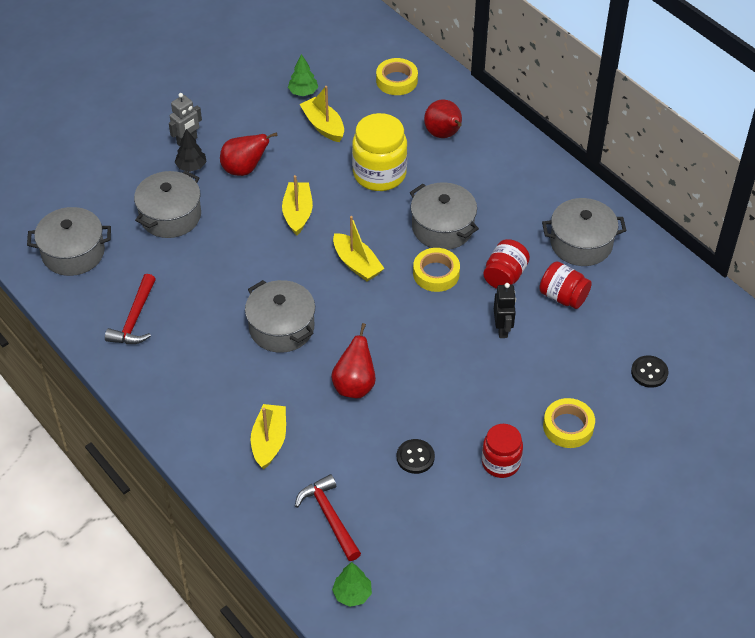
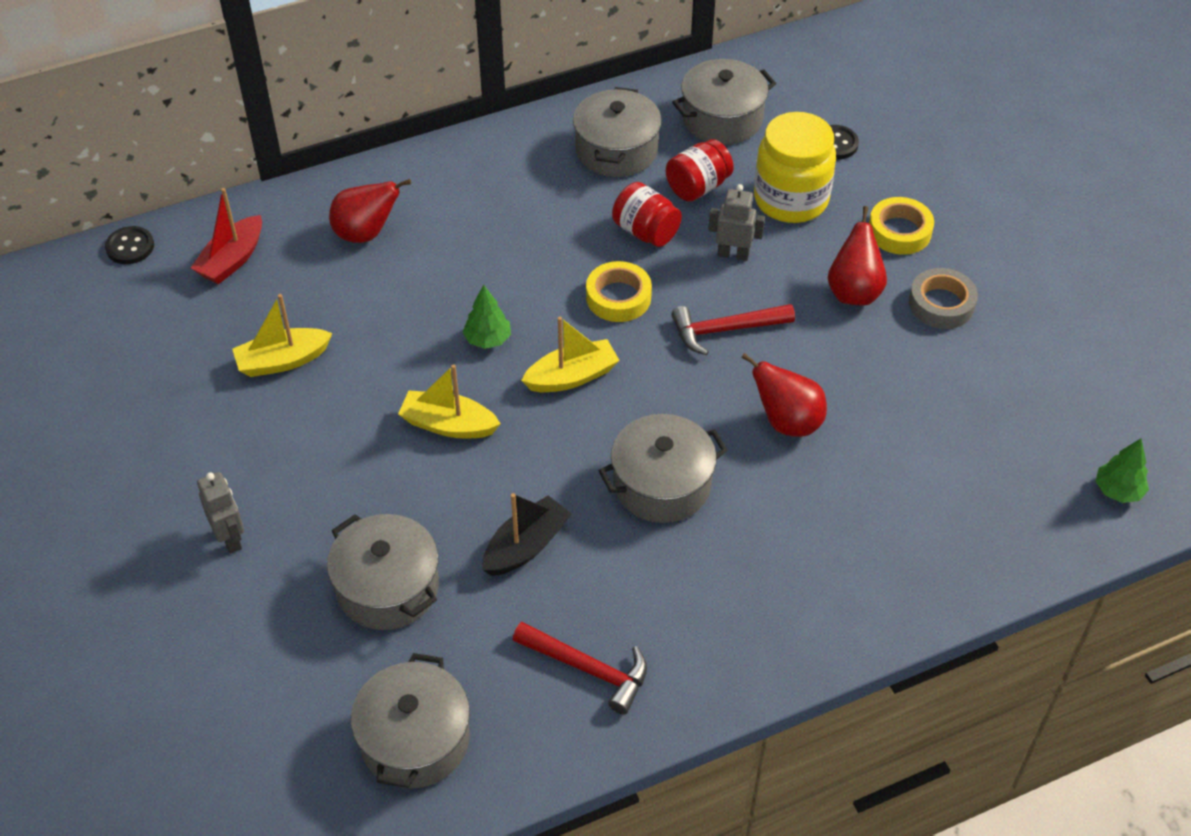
camera: 75 degrees left, 0 degrees up
(191, 166) = (291, 542): black tree -> none
(215, 271) = (526, 546): none -> black boat
(244, 169) = (329, 473): red pear -> red pear (854, 292)
(269, 441) = (861, 535): yellow boat -> none
(303, 92) = (198, 371): green tree -> green tree (488, 339)
(329, 516) = (997, 491): red hammer -> red hammer (725, 330)
(379, 174) = (410, 317): yellow jar -> yellow jar (791, 200)
(396, 81) = (232, 260): yellow tape -> red boat
(415, 457) = (918, 384): black button -> black button (130, 247)
(442, 227) = (539, 273): grey pot -> grey pot (722, 118)
(501, 463) = (941, 304): red jar -> grey tape
(502, 329) = (733, 254): black robot -> grey robot

